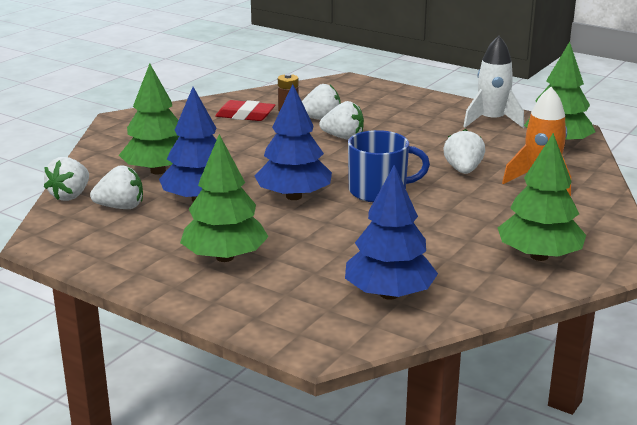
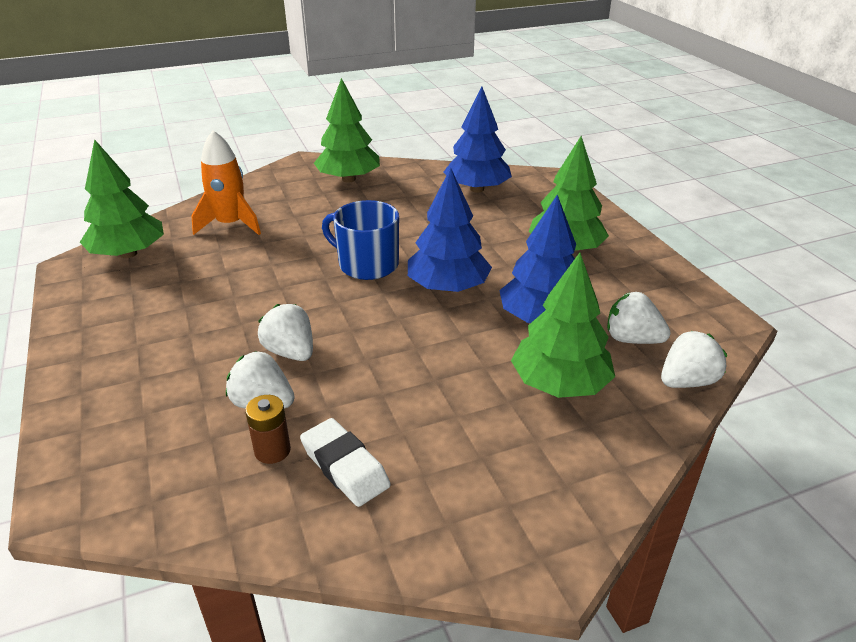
camera: 145 degrees left, 10 degrees up
(245, 115) = (345, 467): red eraser -> white eraser
(463, 170) = (262, 258): white strawberry -> none
(491, 121) = (105, 309): white rocket -> none

